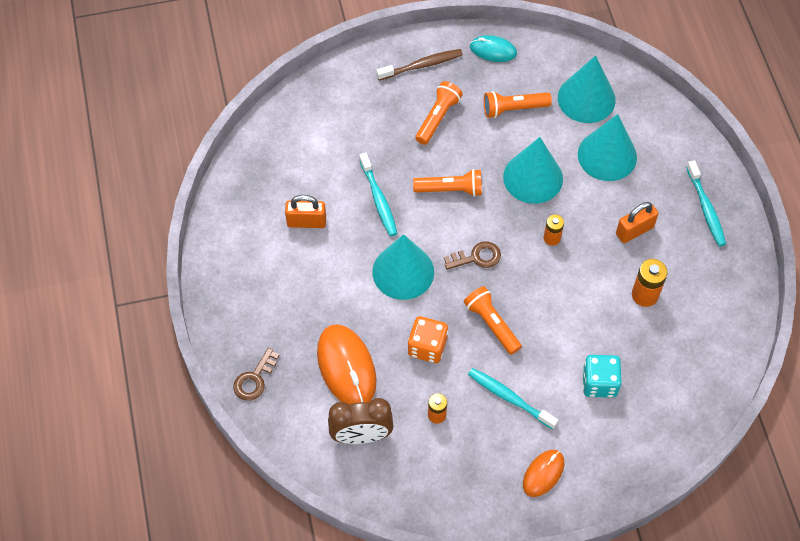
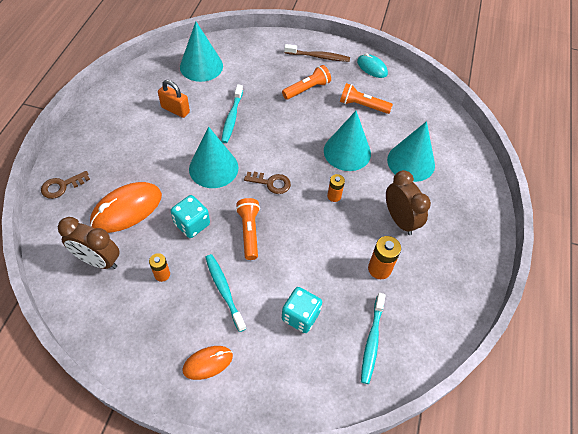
camera: 25 degrees right, 5 degrees down
(346, 367) = (127, 209): orange mouse -> orange mouse turned 45 degrees clockwise
(427, 347) = (192, 224): orange dice -> turquoise dice
(451, 189) = (284, 133): orange flashlight -> none
(586, 98) = (418, 121): turquoise cone -> turquoise cone (201, 66)
(634, 230) = (400, 220): orange padlock -> brown clock
(706, 208) = (466, 230): turquoise toothbrush -> turquoise toothbrush (372, 341)

